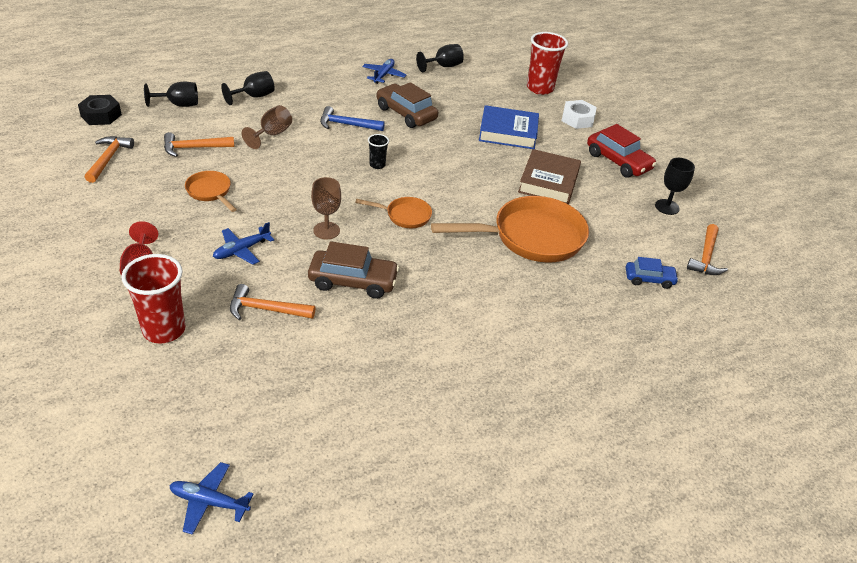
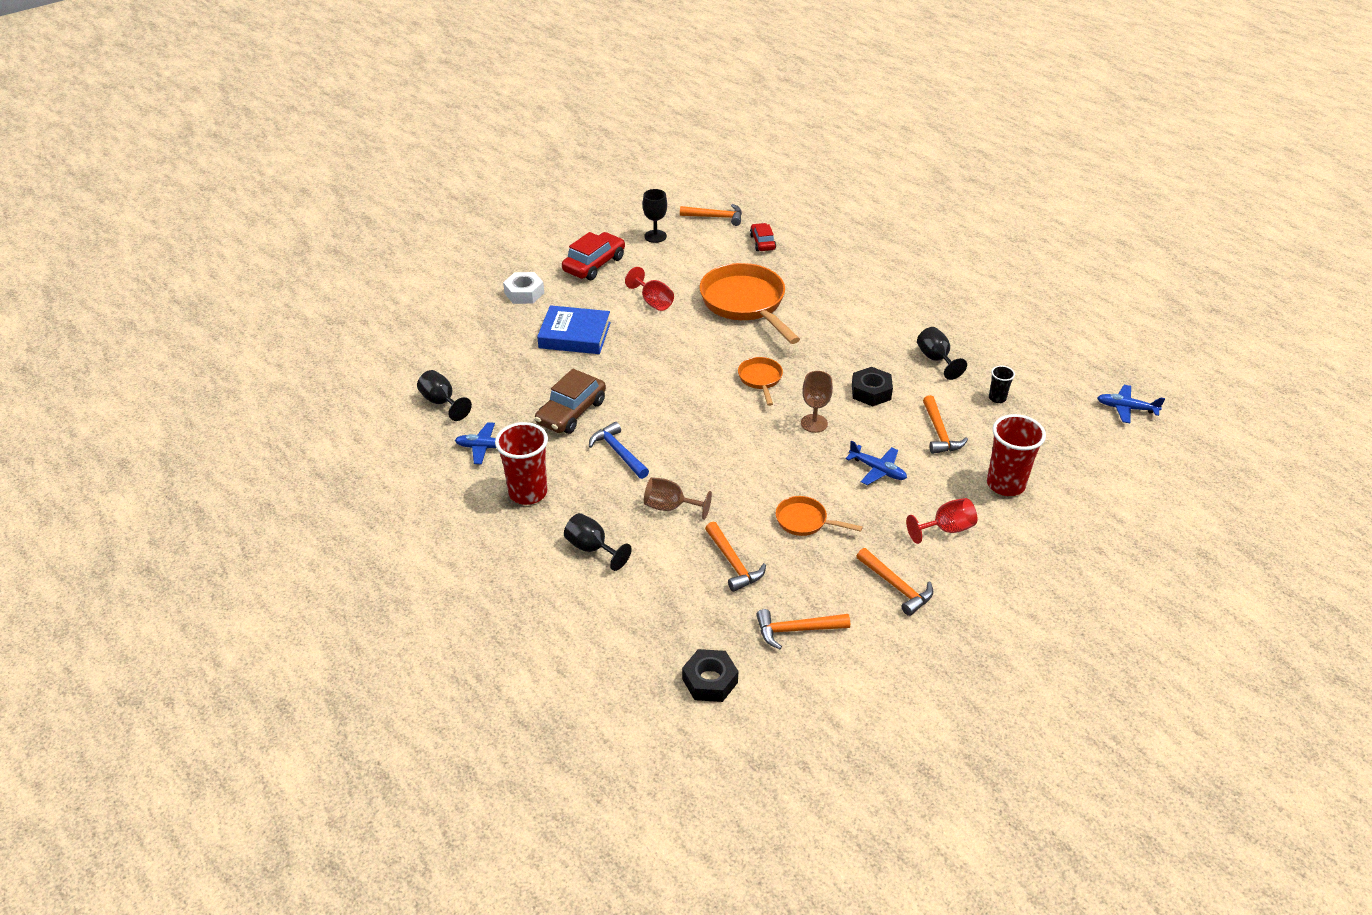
camera: 100 degrees left, 0 degrees up
(104, 217) = (896, 586): none -> orange hammer
(179, 104) = (646, 613): black goblet -> black goblet (936, 359)
(209, 502) = (1126, 408): blue plane -> blue plane turned 105 degrees clockwise
(210, 192) = (805, 521): orange pan -> orange pan turned 75 degrees clockwise
(347, 125) = (618, 452): blue hammer -> blue hammer turned 150 degrees clockwise
(353, 281) = (871, 392): brown car -> black nut
(377, 165) = (686, 413): black cup -> black cup (997, 398)
(508, 132) = (574, 335): blue book -> blue book turned 75 degrees counterclockwise
(540, 88) = (466, 323): red cup -> red cup (528, 493)
(548, 182) = (653, 301): brown book -> red goblet
(649, 279) = (762, 242): blue car -> red car

